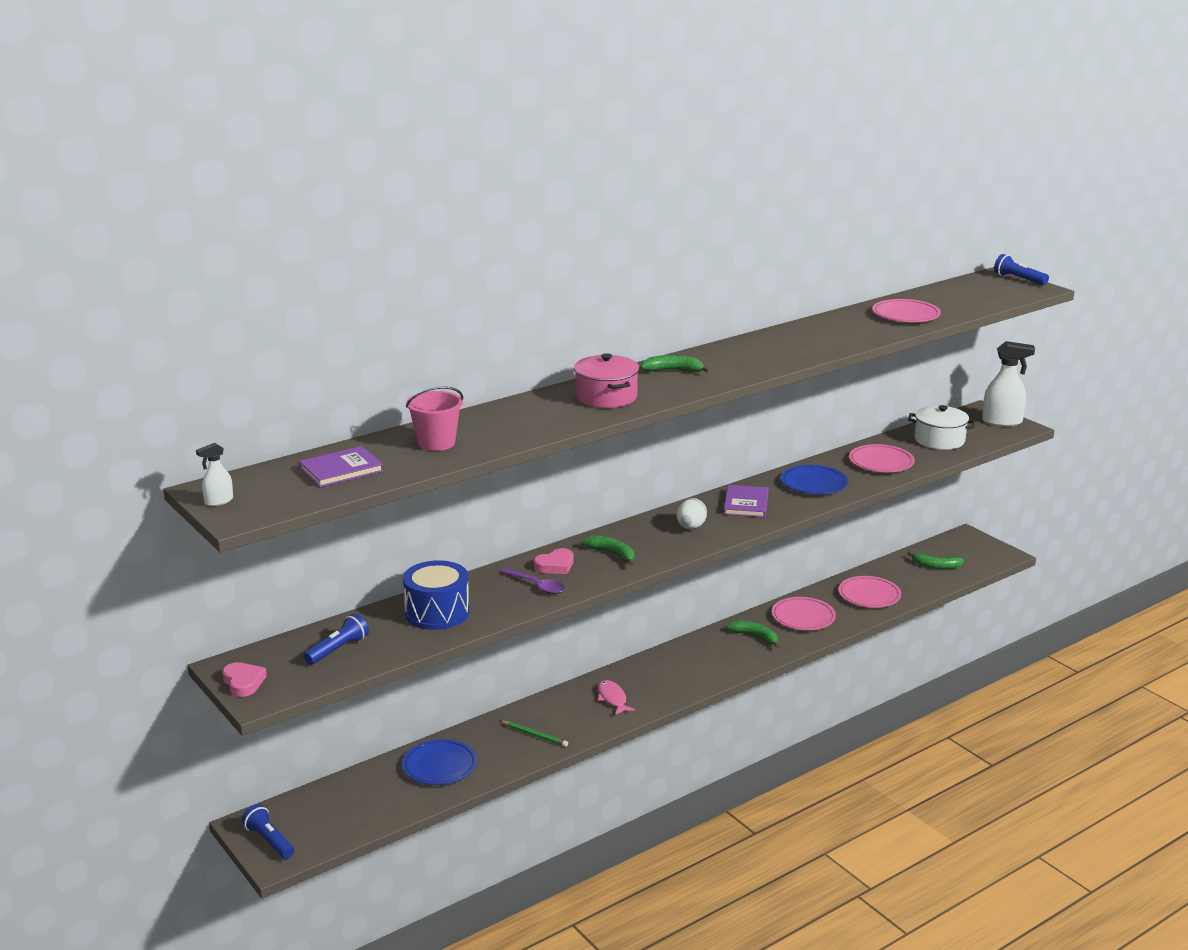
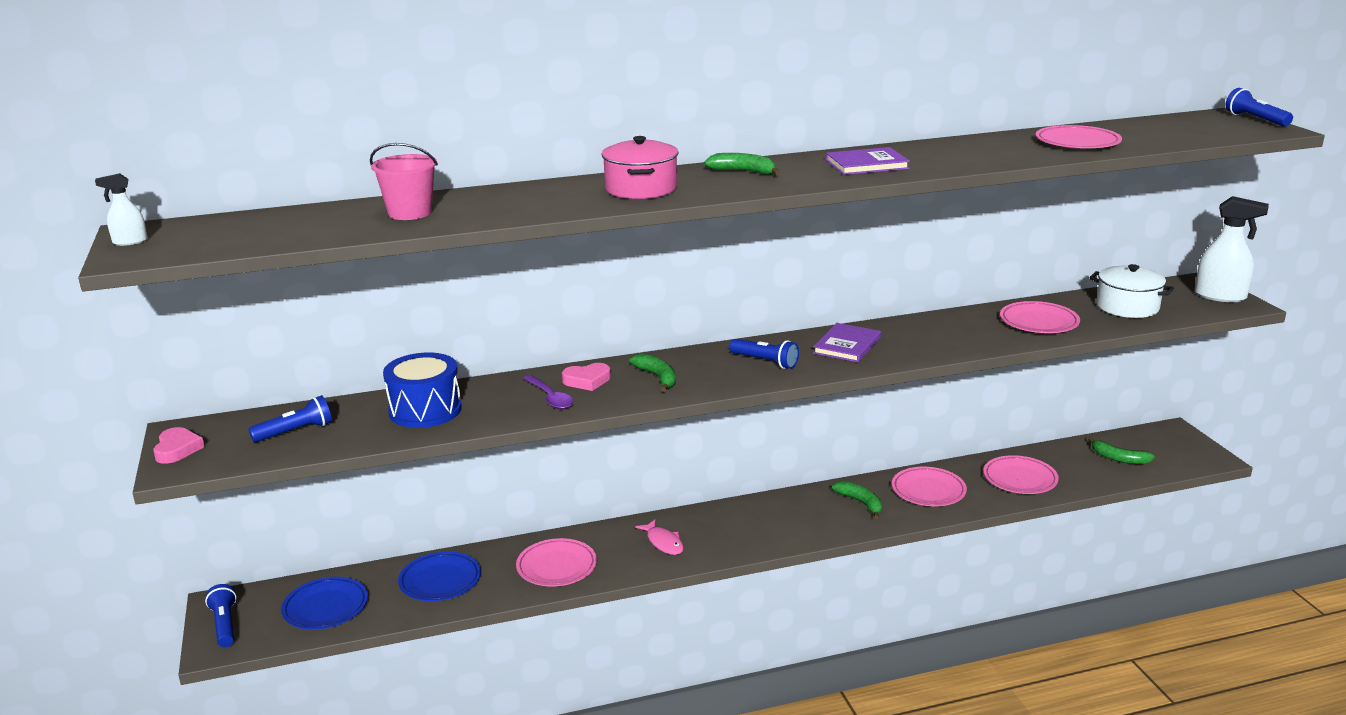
camera: 20 degrees right, 0 degrees up
(341, 470) = (283, 227): purple book -> purple book (866, 164)
(534, 735) = (556, 566): green pencil -> pink plate
(612, 698) = (663, 542): pink fish -> pink fish turned 150 degrees clockwise
(690, 527) = (765, 362): white egg -> blue flashlight
(813, 484) = (941, 334): blue plate -> blue plate (325, 607)

